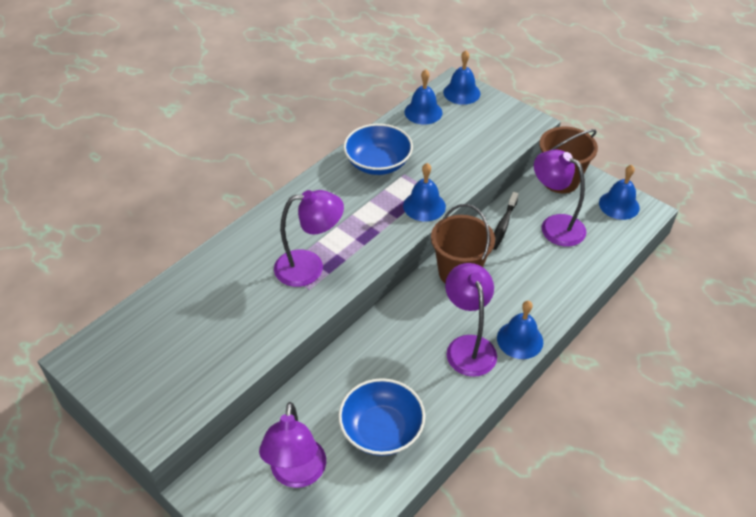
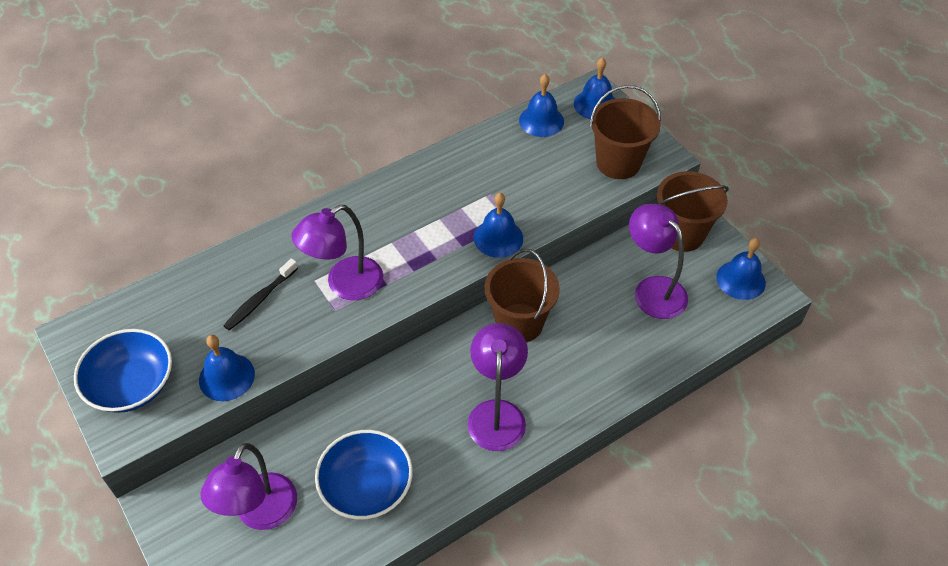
camera: 15 degrees right, 5 degrees up
(309, 267) = (345, 285): purple lamp -> purple lamp turned 135 degrees clockwise
(378, 163) = (465, 175): blue bowl -> blue bowl (132, 385)
(497, 132) = (618, 163): none -> brown bucket
(503, 225) = (592, 276): black toothbrush -> black toothbrush (260, 299)
(520, 340) = (558, 419): blue bell -> blue bell (226, 377)

